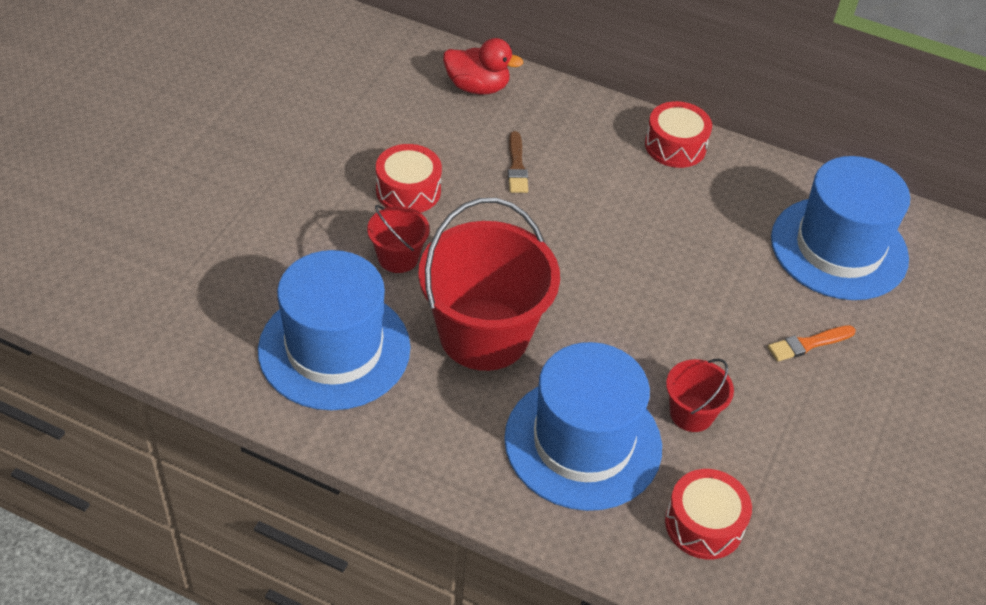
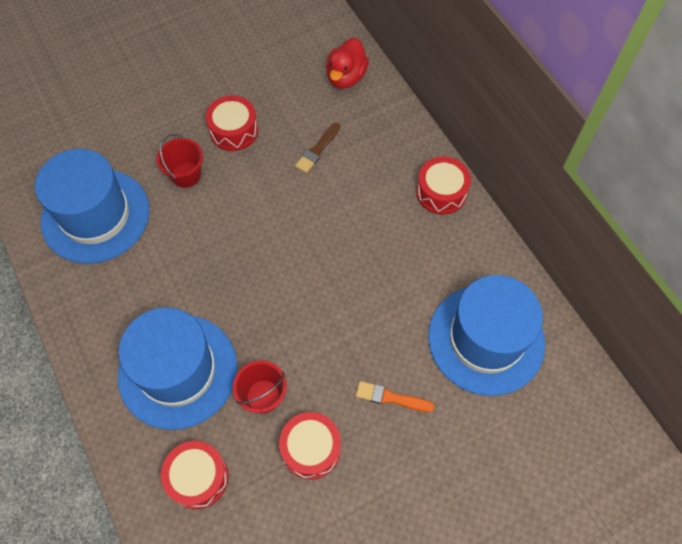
camera: 40 degrees right, 15 degrees up
(477, 87) = (346, 77): red duck -> red duck turned 60 degrees clockwise
(484, 335) = (187, 259): red bucket -> none
(782, 431) = (311, 449): none -> red drum

